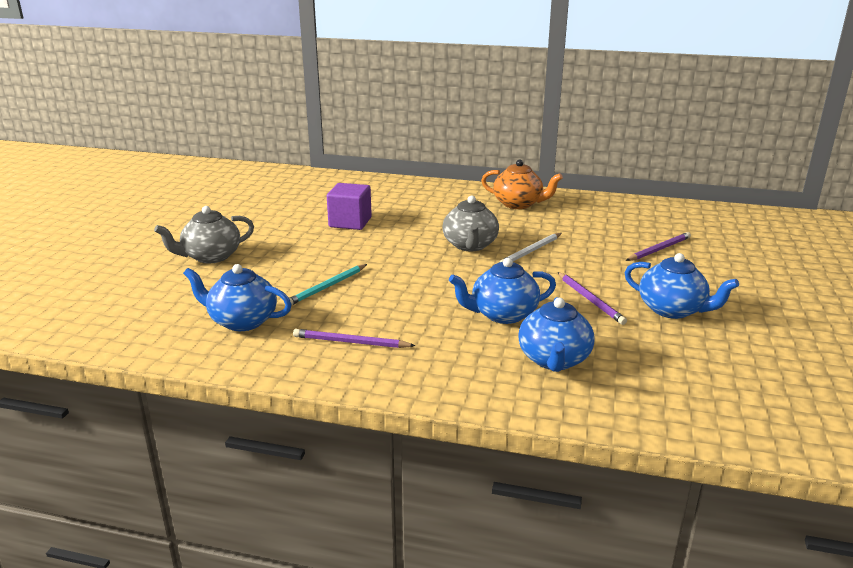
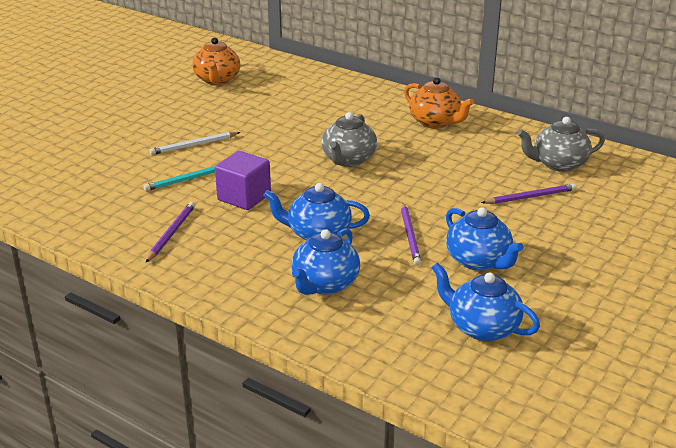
camera: 20 degrees right, 5 degrees up
(211, 256) = (116, 132): grey teapot -> grey teapot (558, 164)
(242, 321) = (101, 197): blue teapot -> blue teapot (482, 327)
(281, 198) = (217, 80): none -> orange teapot
(350, 222) = (258, 116): purple cube -> purple cube (244, 197)
(350, 342) = (171, 233): purple pencil -> purple pencil turned 75 degrees clockwise
(531, 251) = (401, 176): white pencil -> white pencil (194, 145)

